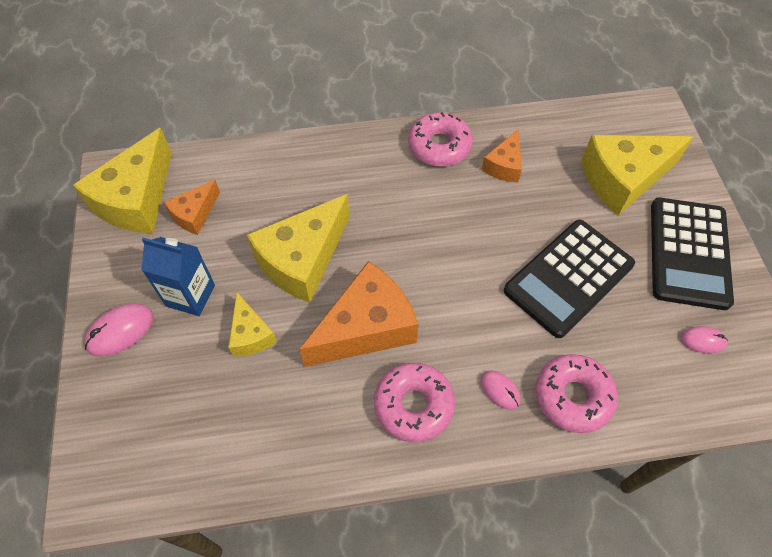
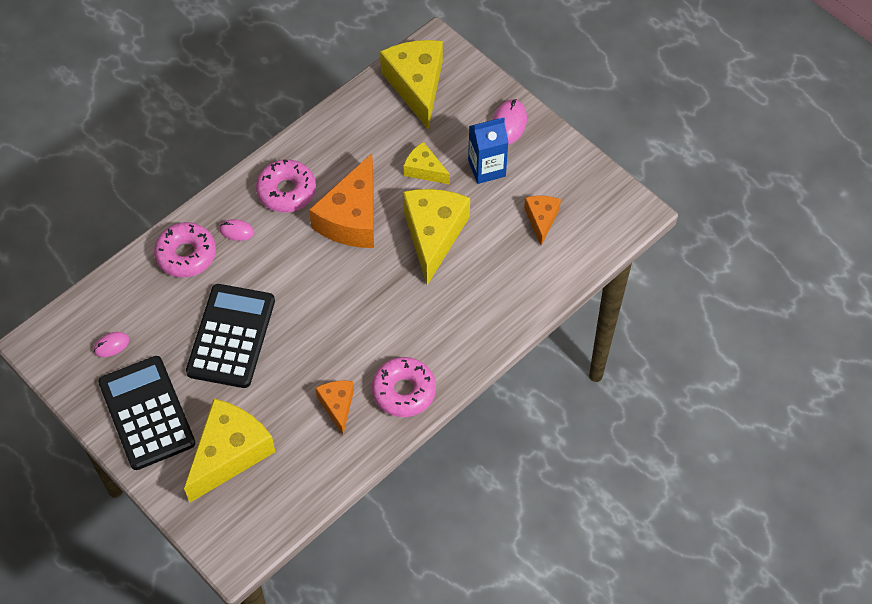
camera: 145 degrees right, 0 degrees up
(136, 199) = (594, 204): yellow cheese -> yellow cheese (416, 85)

